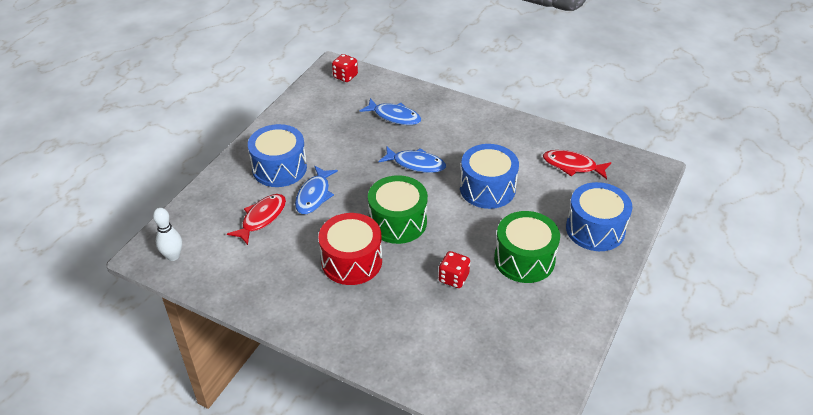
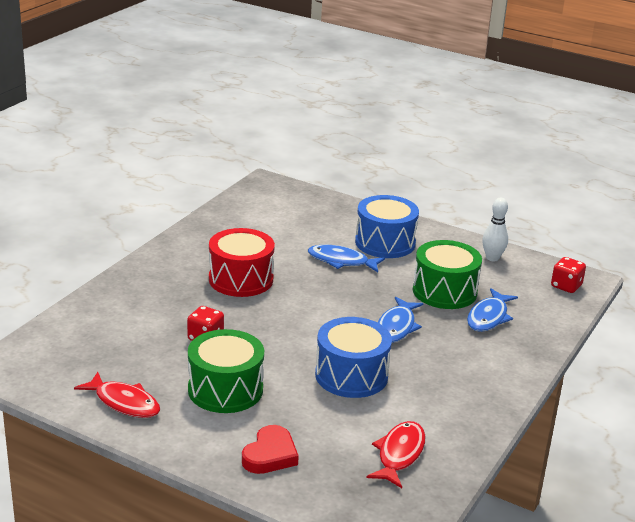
camera: 90 degrees right, 15 degrees down
(173, 256) = (261, 193): white bowling pin -> white bowling pin (492, 258)
(262, 218) = (308, 233): red fish -> red fish (124, 402)
(397, 222) = (296, 309): green drum -> green drum (444, 291)
(595, 229) = (270, 455): blue drum -> red heart

